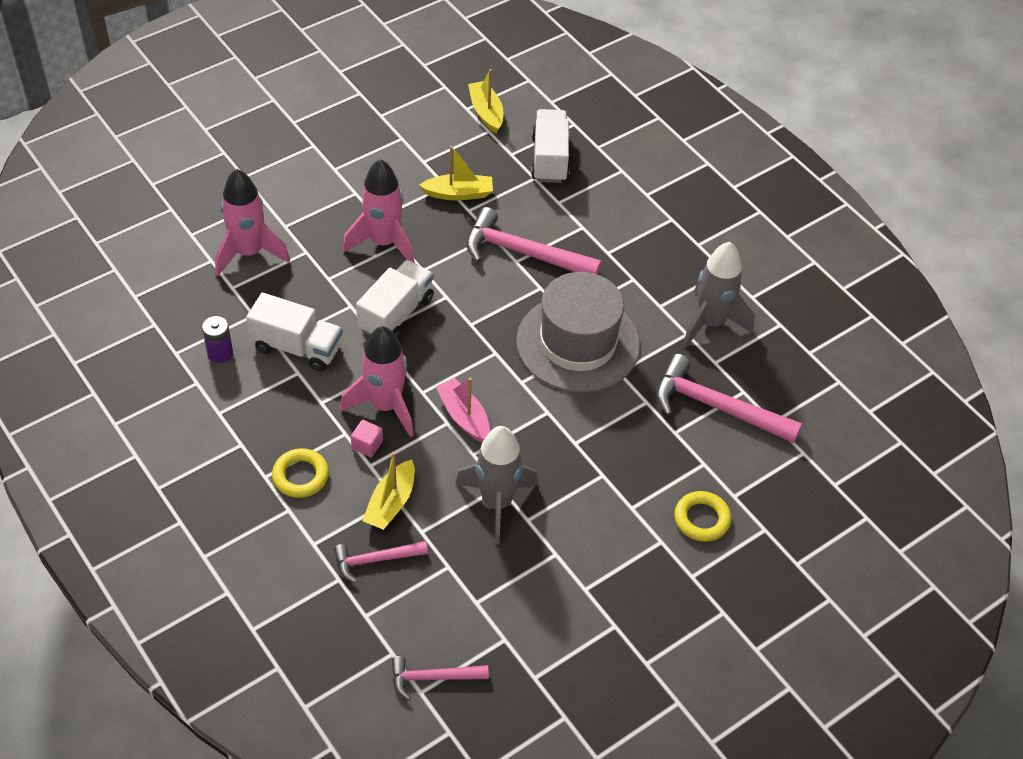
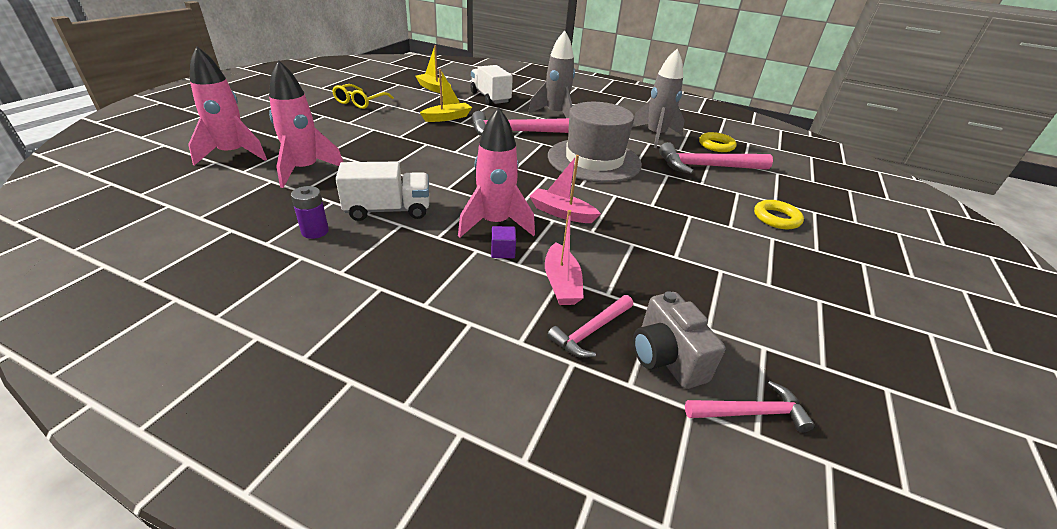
camera: 30 degrees left, 15 degrees down
(300, 476) = (461, 292): yellow ring -> yellow ring (716, 145)
(367, 445) = (503, 251): pink cube -> purple cube
(371, 123) = (360, 102): none -> yellow glasses
(383, 242) = (414, 145): pink rocket -> pink rocket (233, 154)
(391, 503) = (561, 283): yellow boat -> pink boat
(396, 314) = (455, 175): white truck -> none
(413, 609) = (666, 358): none -> grey camera
(433, 677) = (751, 412): pink hammer -> pink hammer turned 150 degrees counterclockwise
(497, 503) = (642, 254): grey rocket -> grey rocket (555, 115)

